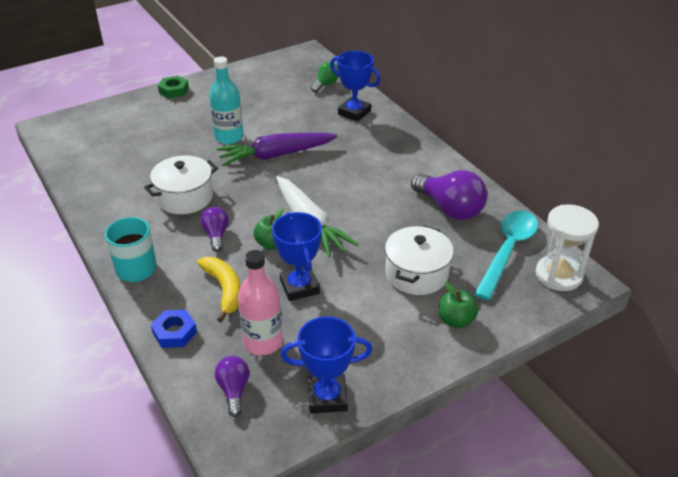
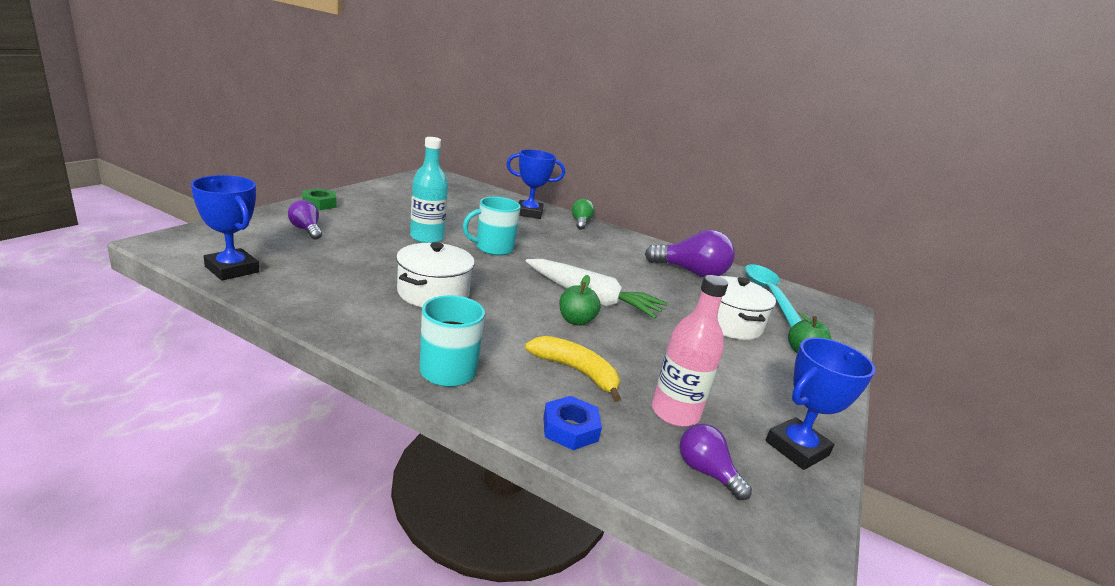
camera: 35 degrees left, 15 degrees down
(216, 235) = (508, 322): purple light bulb -> purple light bulb (306, 230)
(276, 155) = (493, 248): purple carrot -> turquoise mug
(299, 287) = (647, 353): blue trophy -> blue trophy (232, 269)
(325, 84) = (479, 195): green light bulb -> green light bulb (580, 222)
(558, 275) = (822, 306): white hourglass -> none

